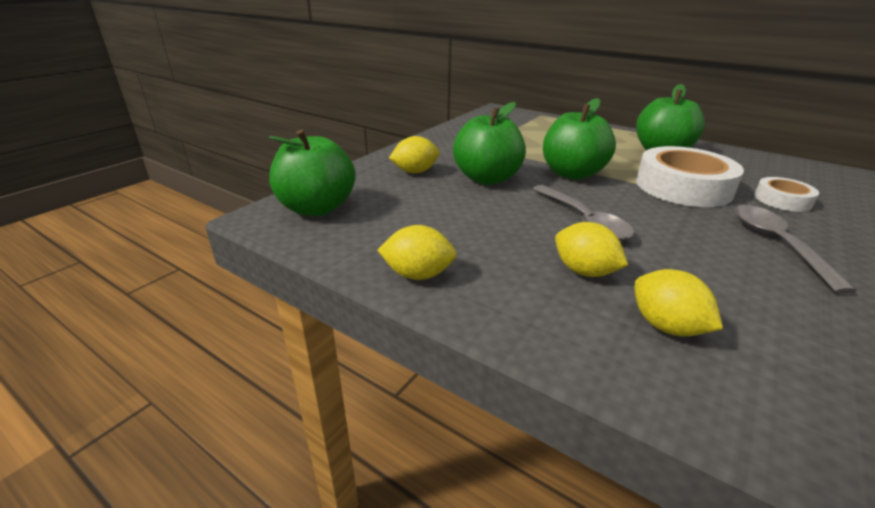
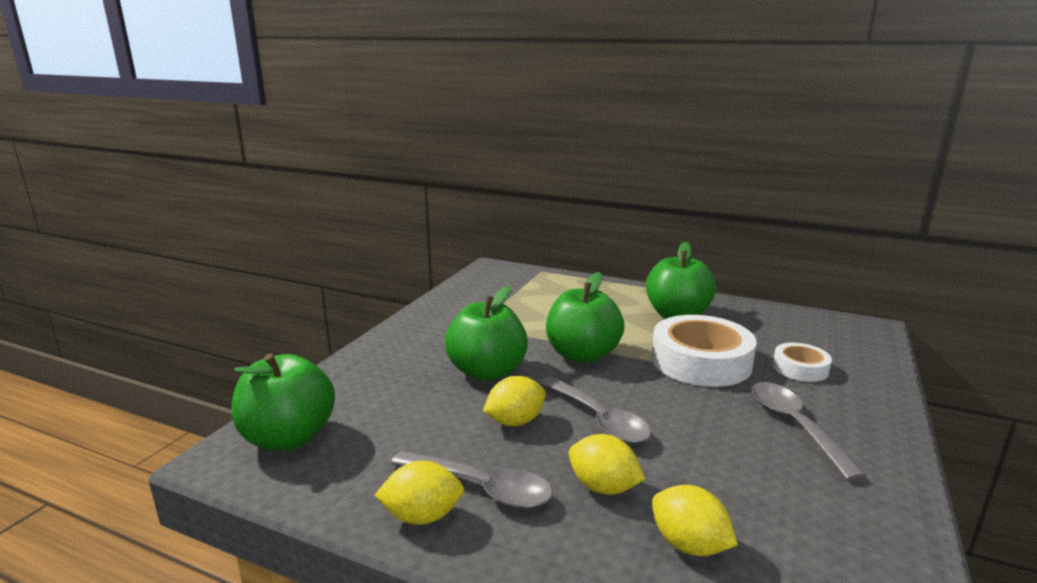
camera: 10 degrees left, 10 degrees down
(415, 172) = (401, 370): yellow lemon -> yellow lemon (515, 421)
(472, 259) = (481, 487): none -> grey spoon

